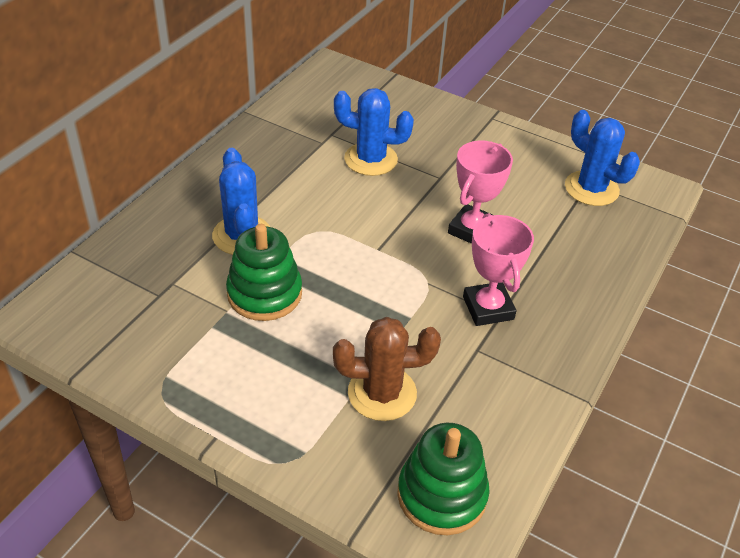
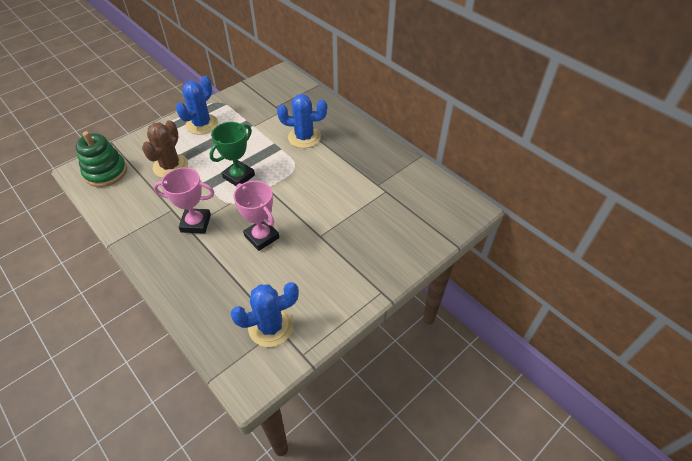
camera: 110 degrees right, 5 degrees up
(264, 293) = (257, 139): green stacking toy -> none
(367, 290) = (238, 176): none -> green trophy
(371, 159) = (351, 204): blue cactus -> blue cactus (202, 124)

